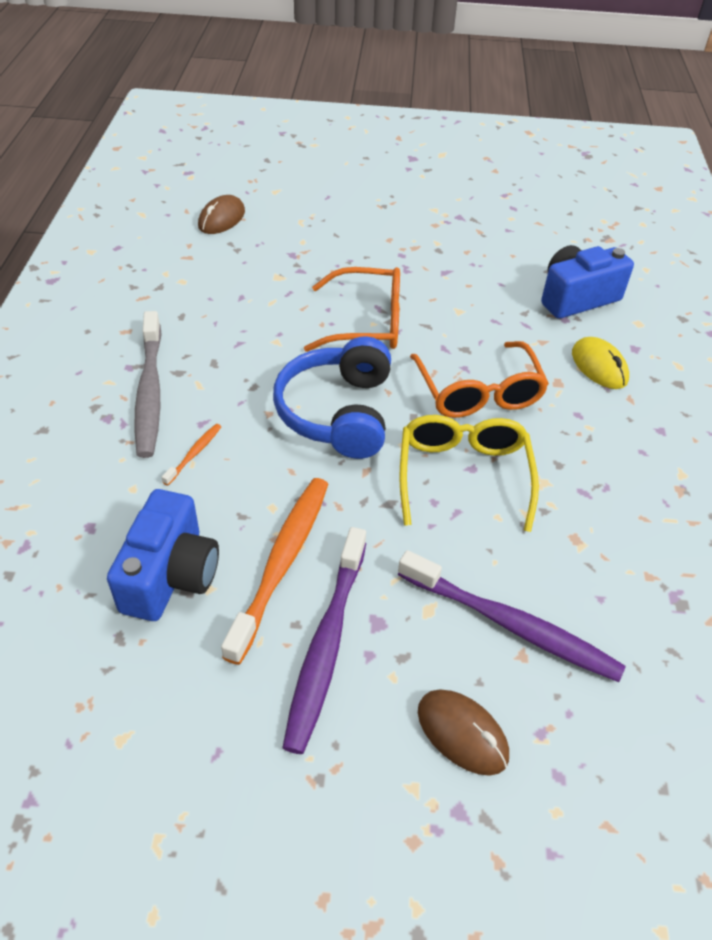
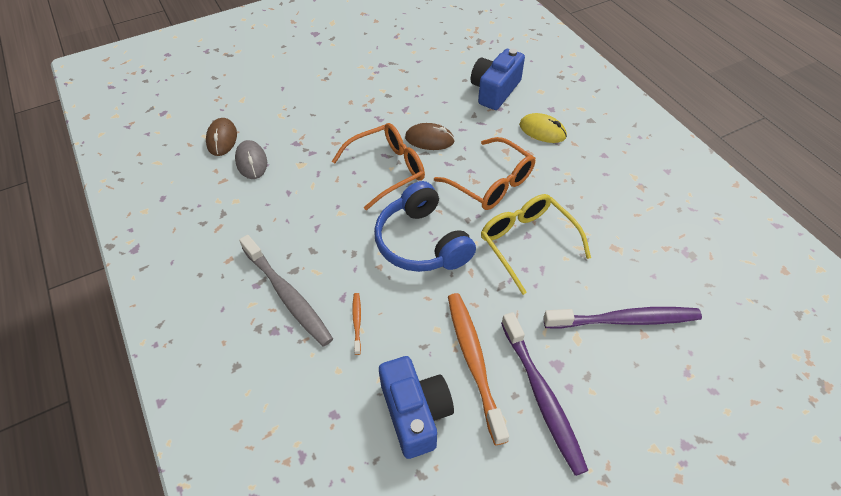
camera: 30 degrees left, 5 degrees up
(231, 252) = (251, 162): none -> grey mouse
(462, 733) = (652, 400): brown mouse -> brown mouse (429, 139)

